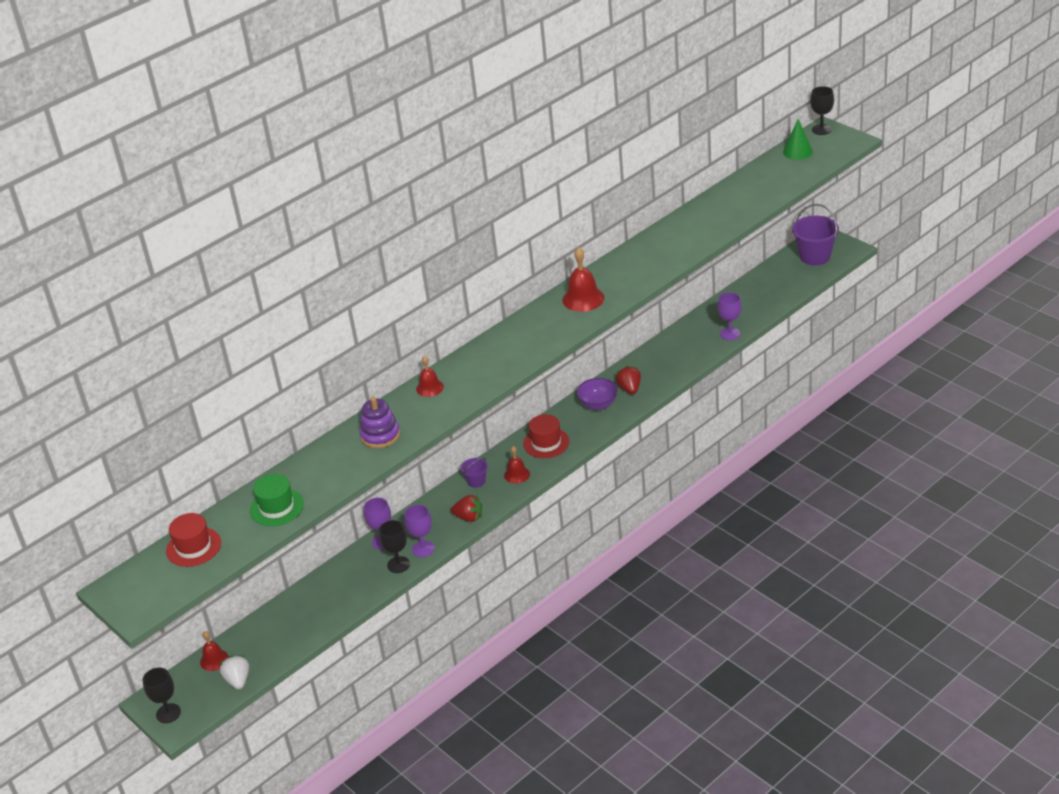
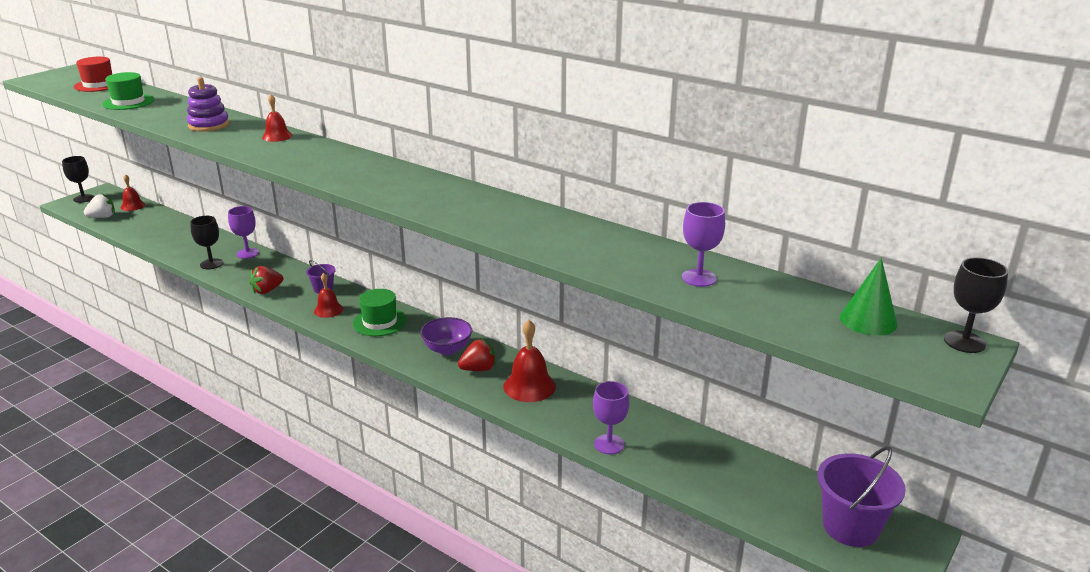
camera: 75 degrees right, 10 degrees down
(423, 549) = (229, 273): purple goblet -> purple goblet (699, 278)
(469, 517) = (267, 291): red strawberry -> red strawberry turned 45 degrees clockwise
(546, 443) = (379, 322): red hat -> green hat
(583, 299) = (427, 191): red bell -> red bell (529, 386)

